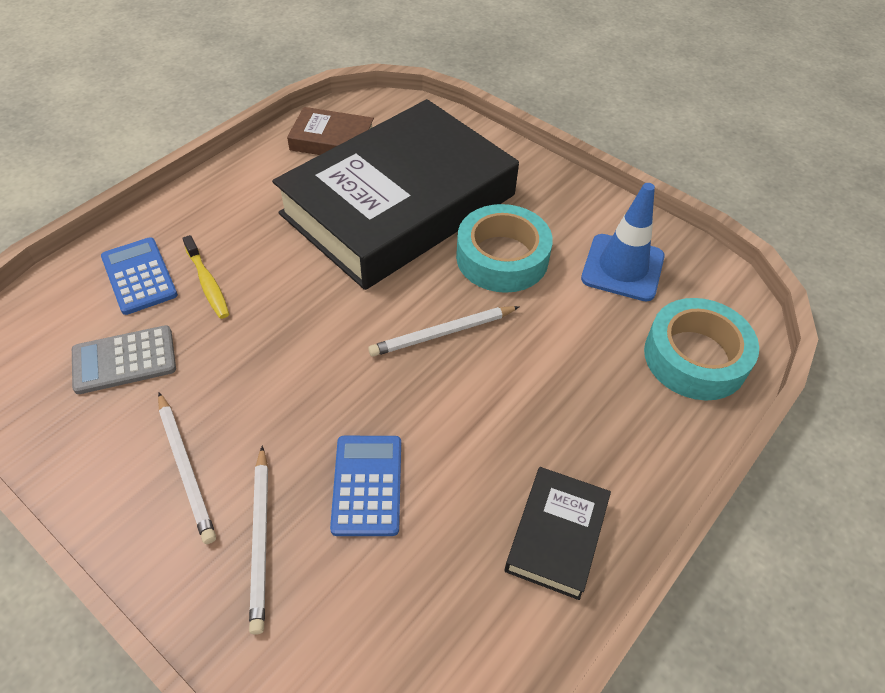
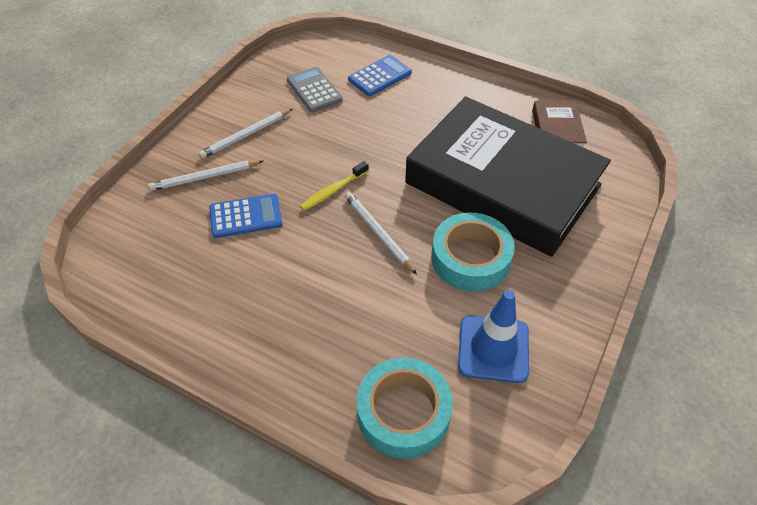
camera: 80 degrees right, 0 degrees up
(208, 283) = (384, 106): yellow toothbrush -> yellow toothbrush (333, 191)
(556, 535) = (220, 323): black book -> none

